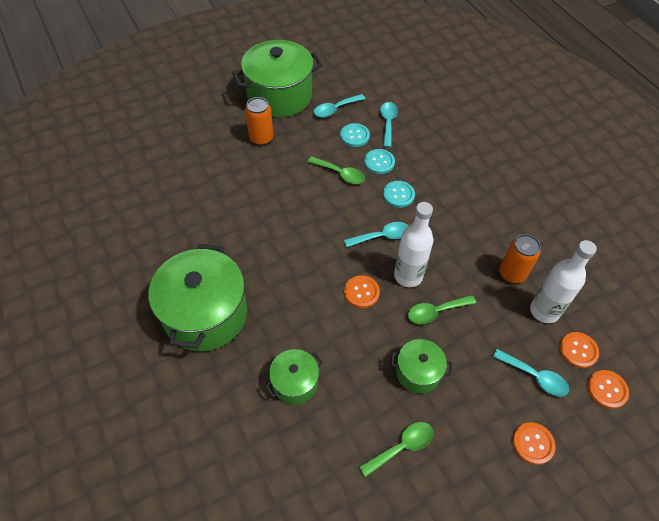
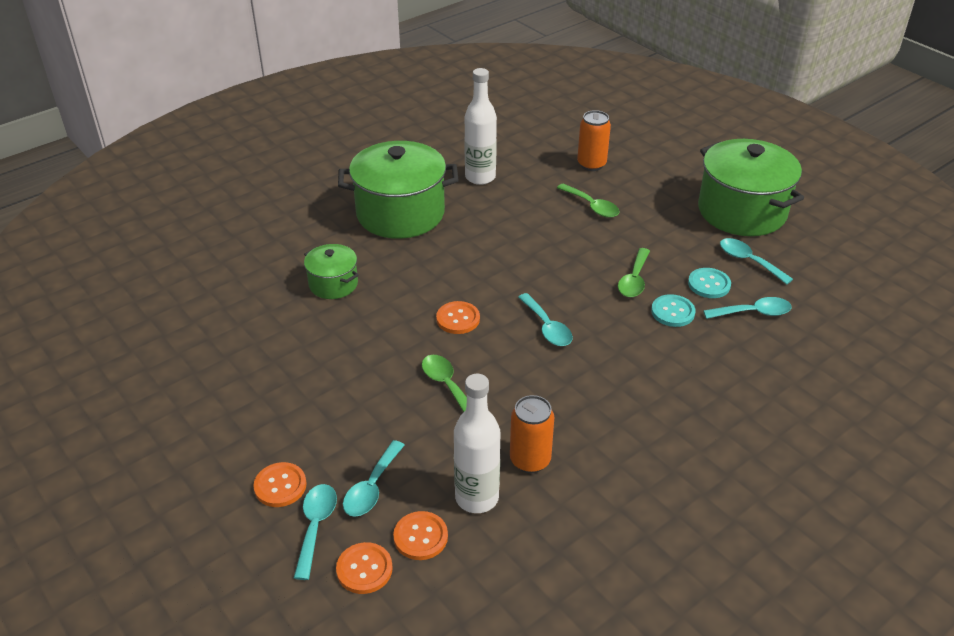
camera: 80 degrees right, 15 degrees down
(261, 138) = (659, 209): orange can -> orange can (591, 164)
(398, 195) = (623, 336): turquoise button -> none
(402, 447) = (269, 370): green spoon -> green spoon (592, 206)
(408, 276) = (493, 356): white bottle -> white bottle (480, 177)
(418, 372) = (360, 376): green pot -> none
(571, 419) = (316, 526): none -> turquoise spoon

